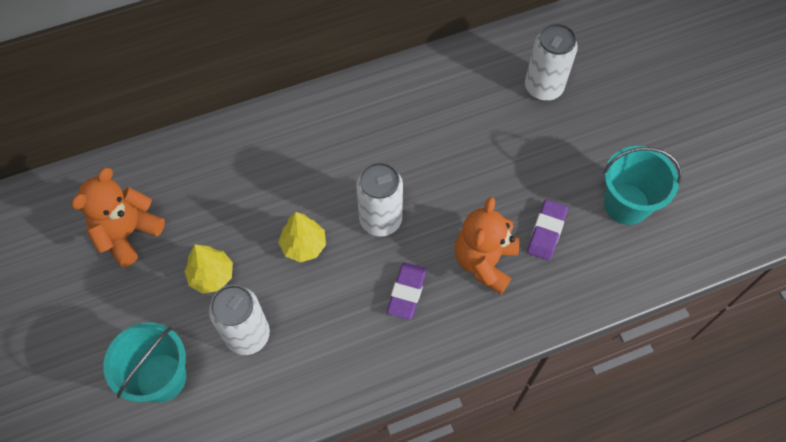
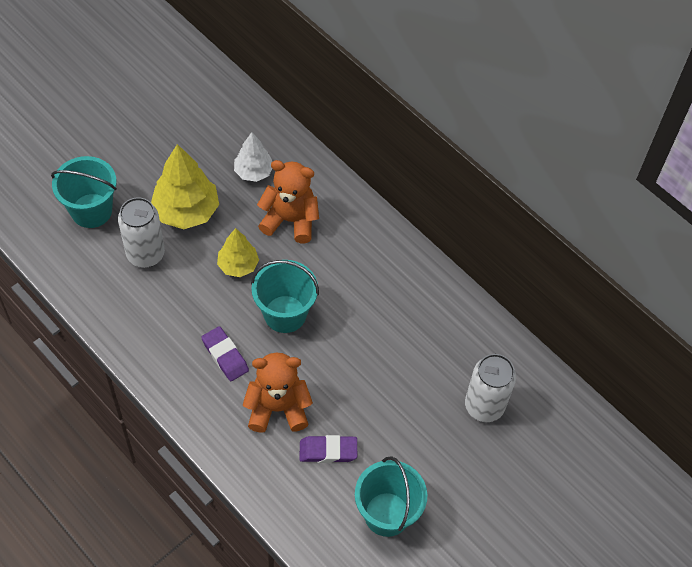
camera: 65 degrees right, 5 degrees down
(128, 233) = (200, 142): orange teddy bear -> orange teddy bear (290, 220)
(195, 193) = (253, 172): none -> white tree
(212, 276) = (186, 211): yellow tree -> yellow tree, size x1.66
(380, 220) = (285, 314): white can -> turquoise bucket
(407, 292) = (225, 356): purple eraser -> purple eraser turned 60 degrees clockwise

